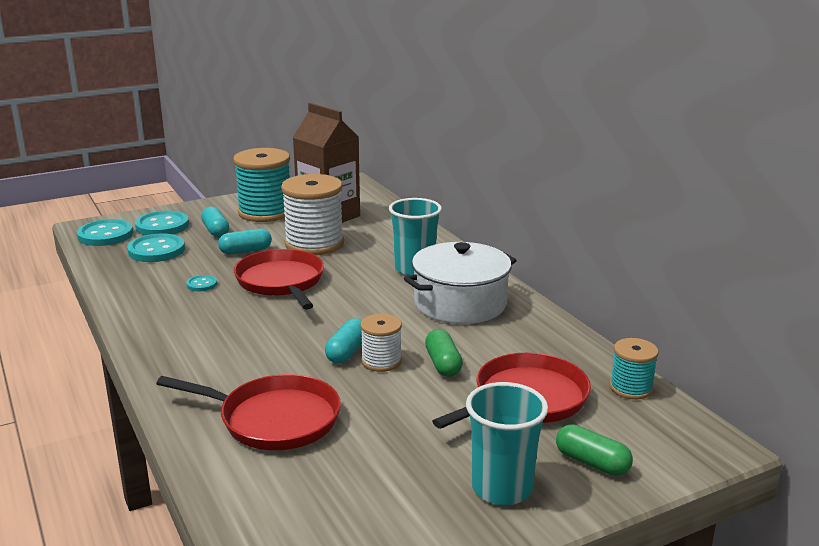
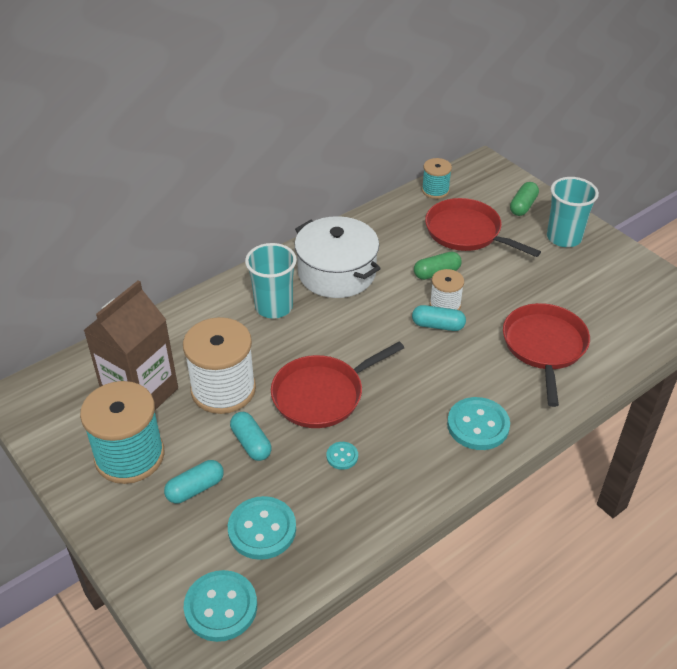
camera: 100 degrees left, 20 degrees up
(162, 226) = (183, 552): turquoise button -> turquoise button (478, 425)

